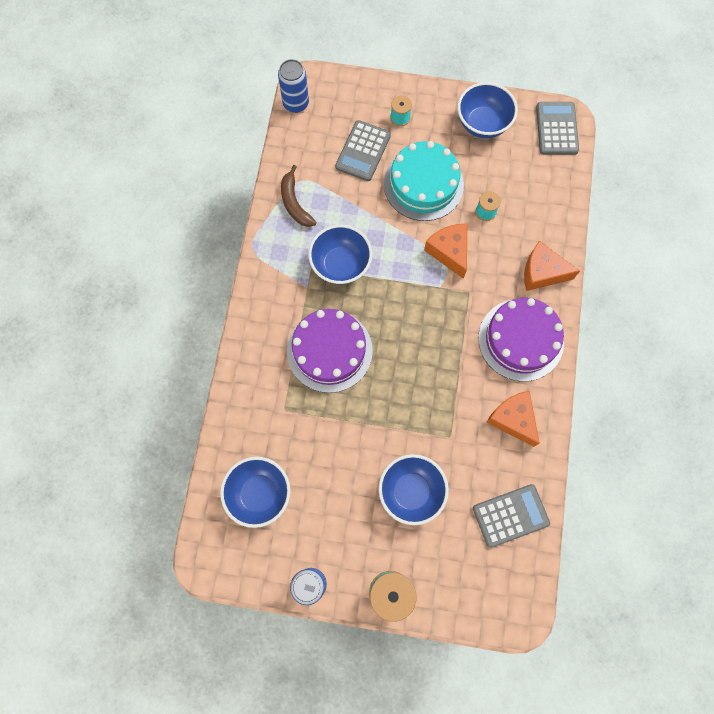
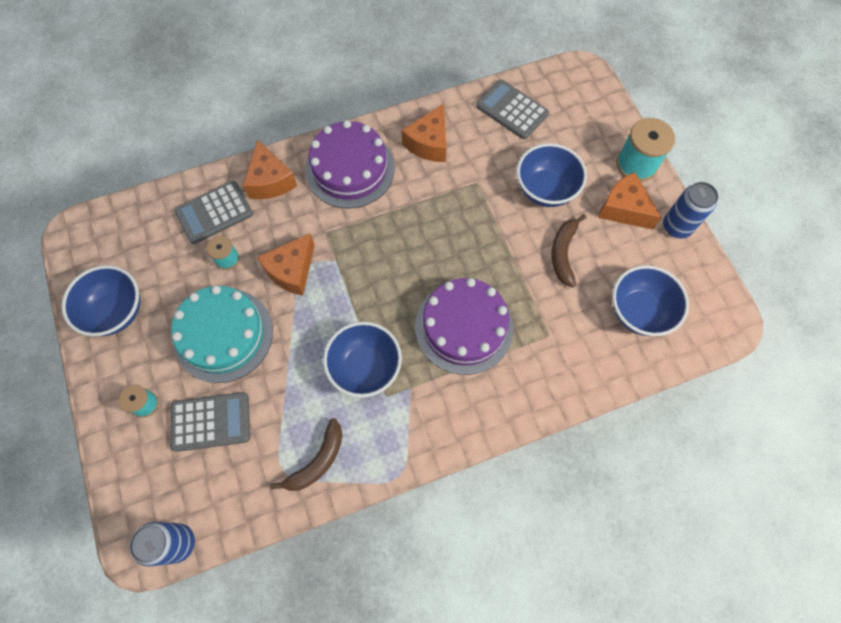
camera: 120 degrees left, 5 degrees down
(344, 467) = (563, 253): none -> brown banana
(354, 548) = (623, 209): none -> orange cheese
(556, 129) = (91, 237): grey calculator -> grey calculator (214, 213)

